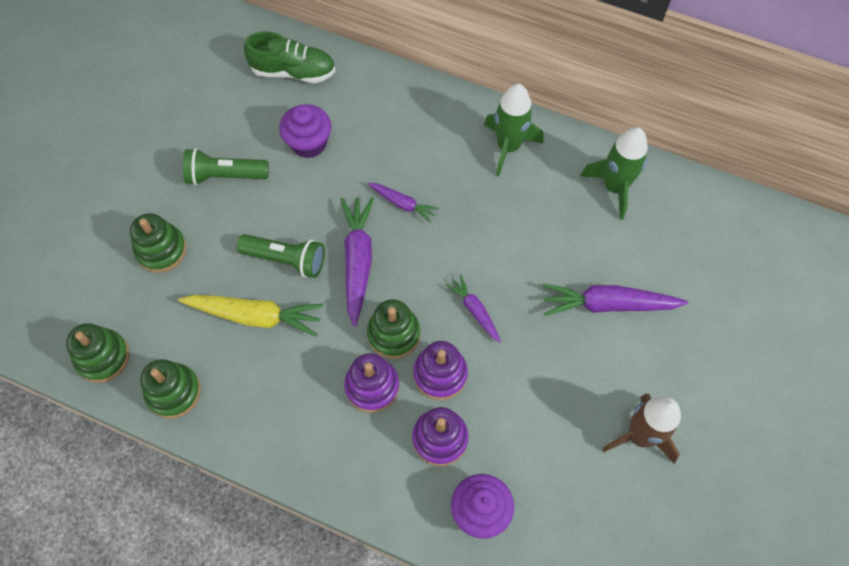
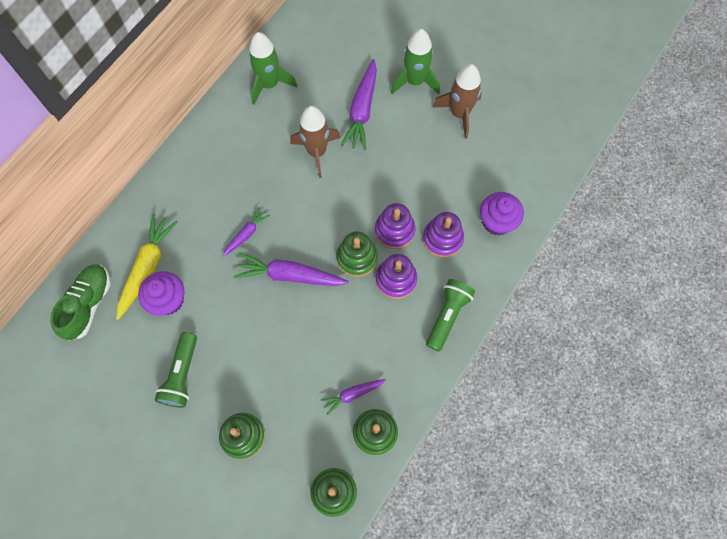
camera: 80 degrees left, 5 degrees up
(255, 316) = (321, 361): yellow carrot -> yellow carrot (147, 267)
(286, 260) = (276, 331): green flashlight -> green flashlight (447, 316)
(475, 310) = (349, 198): purple carrot -> purple carrot (352, 394)
(508, 147) = (215, 148): green rocket -> green rocket (415, 81)
(531, 260) = (317, 152): none -> brown rocket

